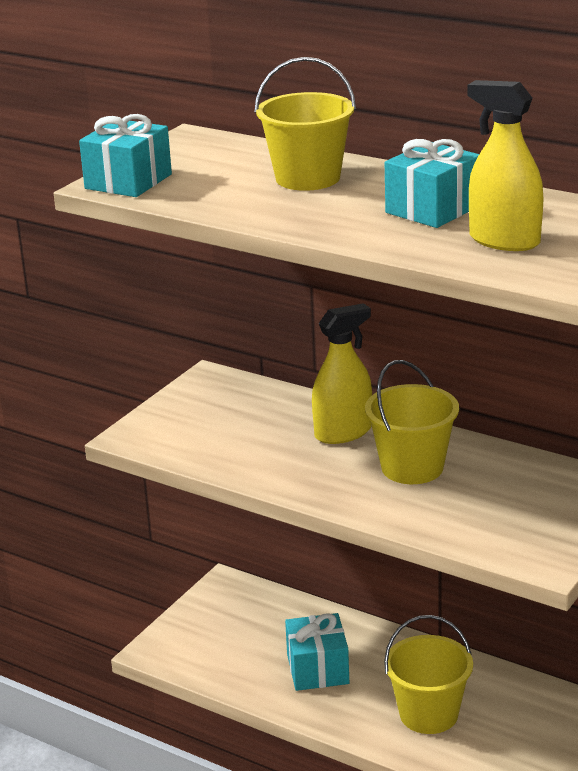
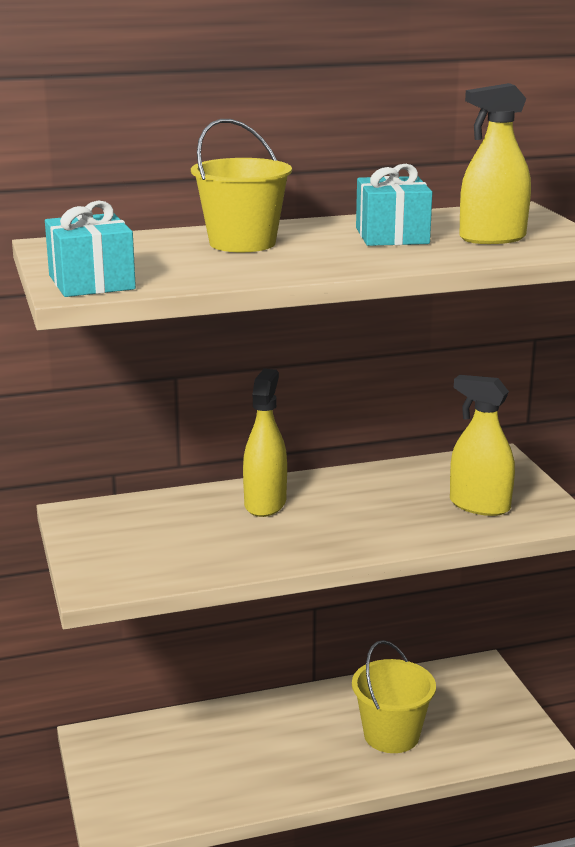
camera: 50 degrees left, 5 degrees down
(317, 669) = (267, 755): turquoise gift -> none
(412, 467) = (361, 503): yellow bucket -> none
(500, 517) = (479, 505): none -> yellow spray bottle

